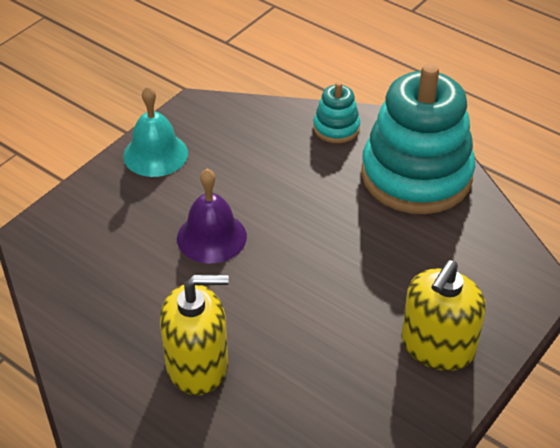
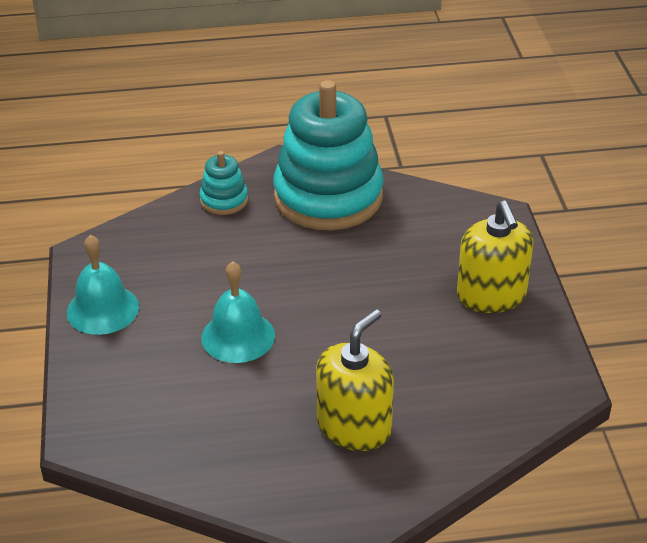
camera: 45 degrees left, 5 degrees down
(211, 237) = (238, 336): purple bell -> turquoise bell

